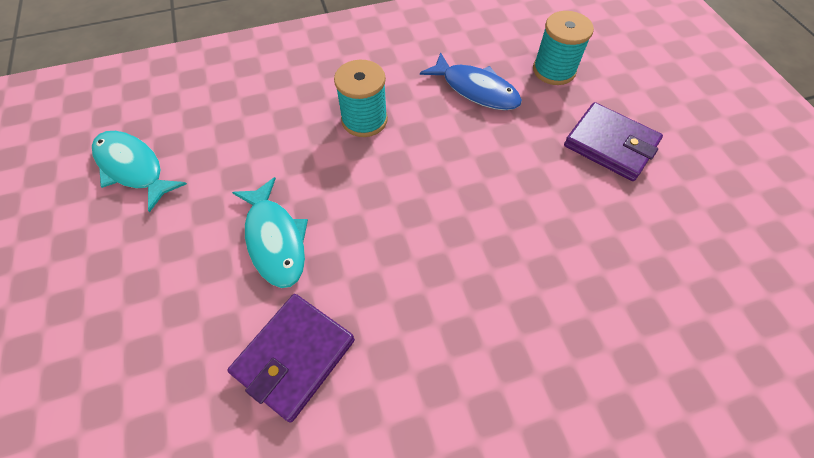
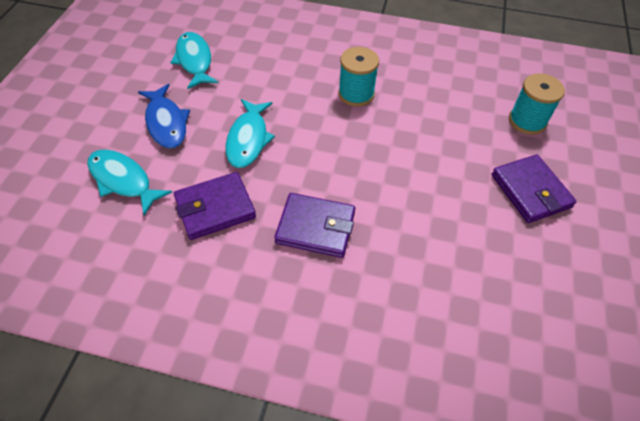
camera: 30 degrees right, 5 degrees down
(139, 391) = (123, 180): none -> turquoise fish
(432, 310) = (315, 227): none -> purple wallet
(476, 90) = (452, 108): blue fish -> blue fish (166, 123)

